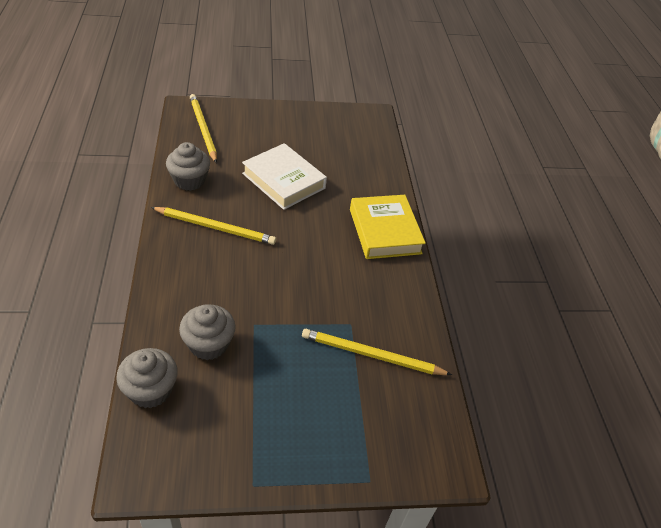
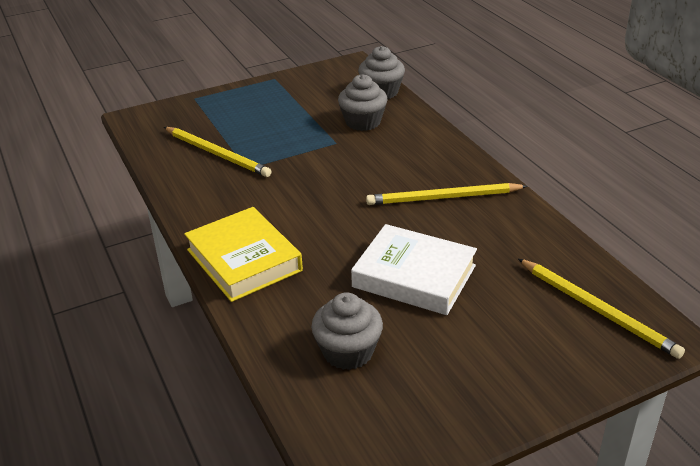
camera: 165 degrees right, 10 degrees down
(189, 180) = (526, 233): grey cupcake -> grey cupcake (348, 352)
(371, 355) = (217, 154): yellow pencil -> yellow pencil turned 45 degrees clockwise

